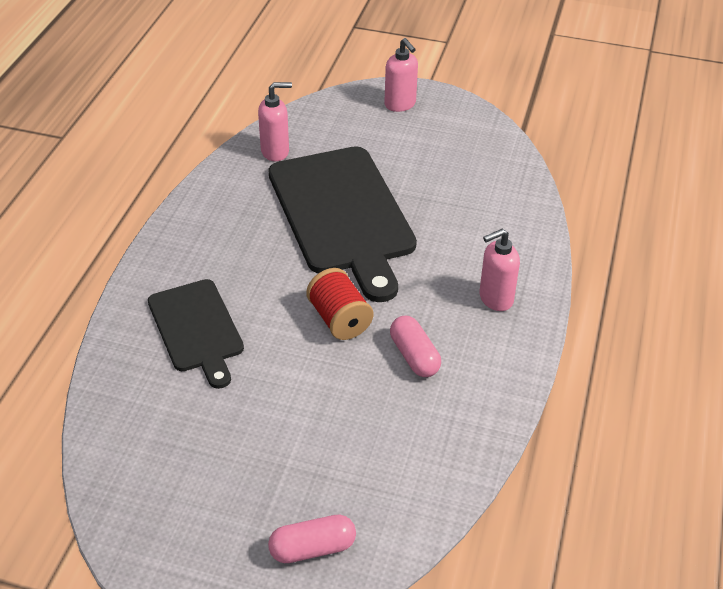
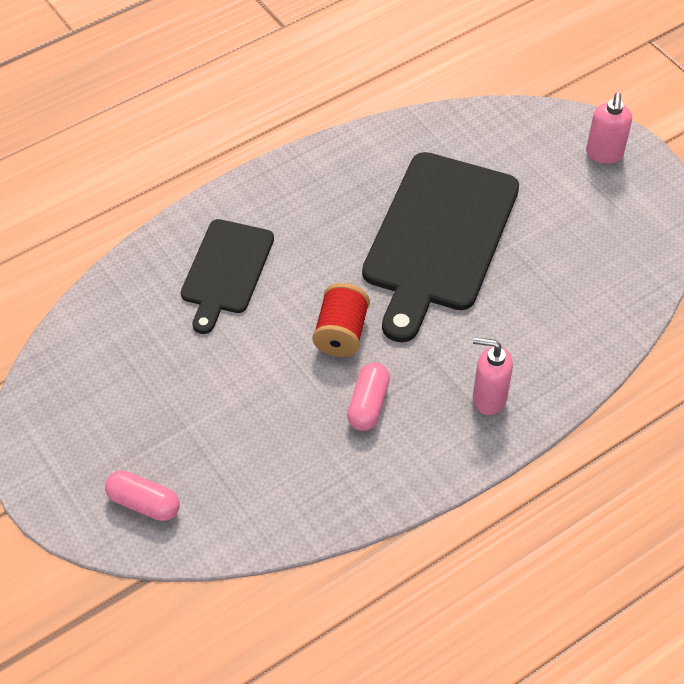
camera: 40 degrees right, 10 degrees up
(275, 152) = (442, 140): pink soap dispenser -> none

